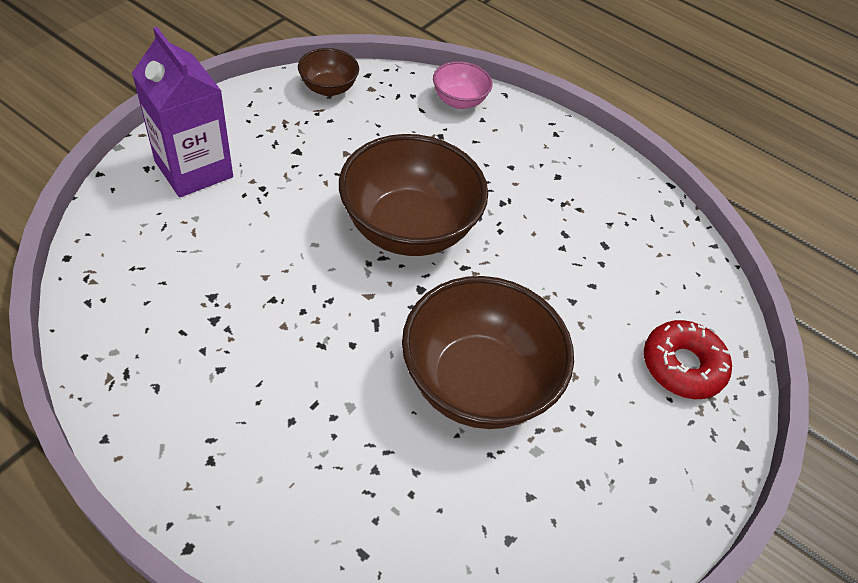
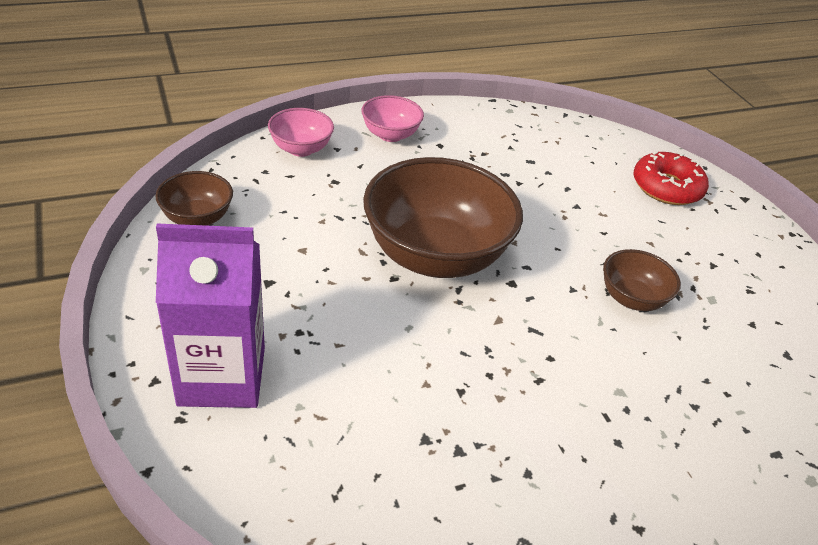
camera: 55 degrees left, 10 degrees down
(477, 382) = (631, 298): brown bowl -> brown bowl, size x0.49
(535, 141) = (390, 135): none -> pink bowl

